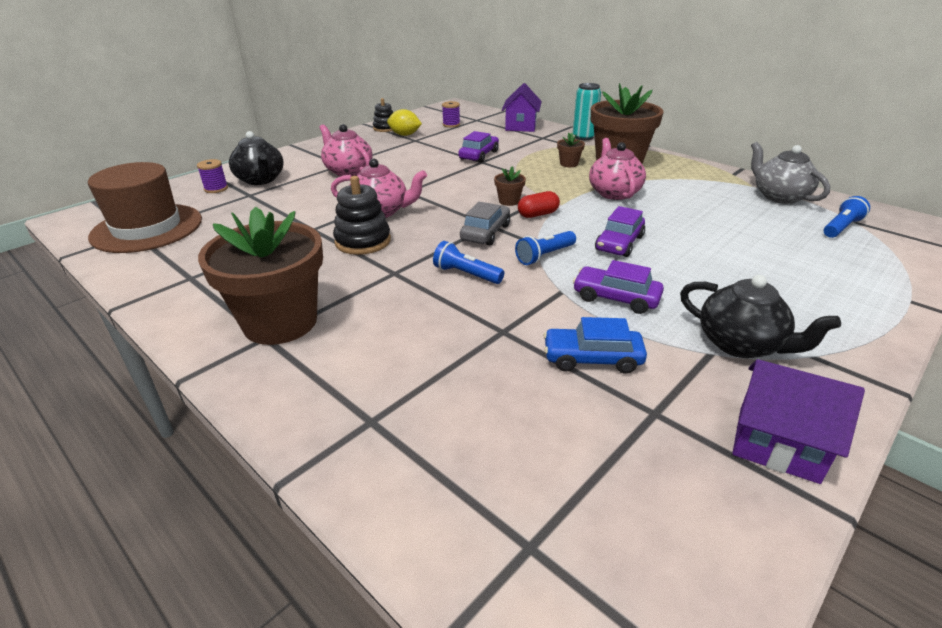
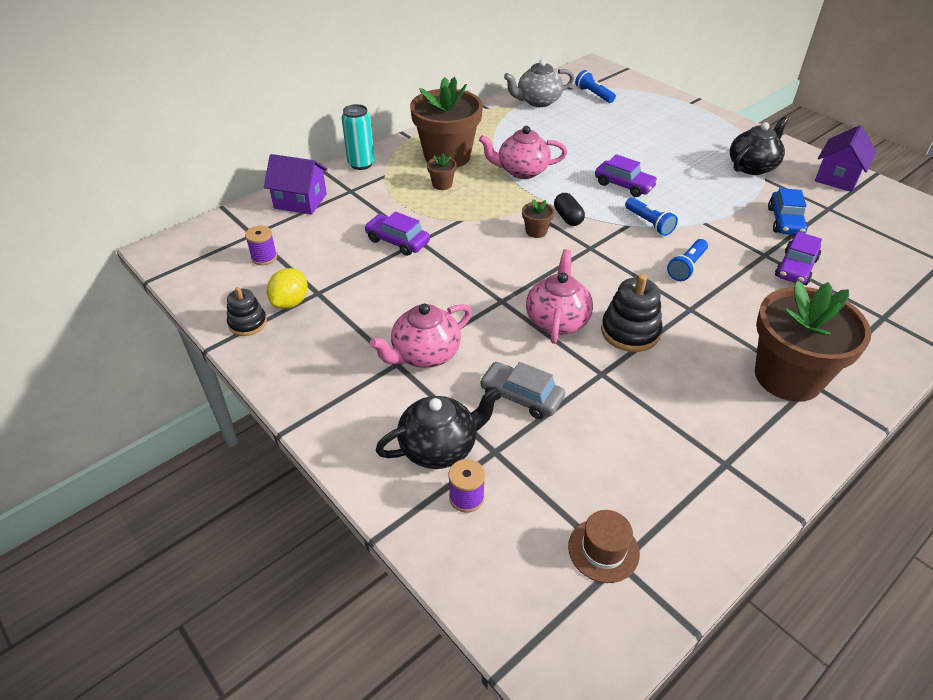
camera: 85 degrees left, 10 degrees up
(147, 228) = (603, 550): brown hat -> brown hat, size x0.47
(485, 232) = (607, 251): grey car -> grey car (521, 397)
(538, 214) = (568, 218): red capsule -> black capsule
(616, 298) = (709, 201): purple car -> purple car (795, 268)

